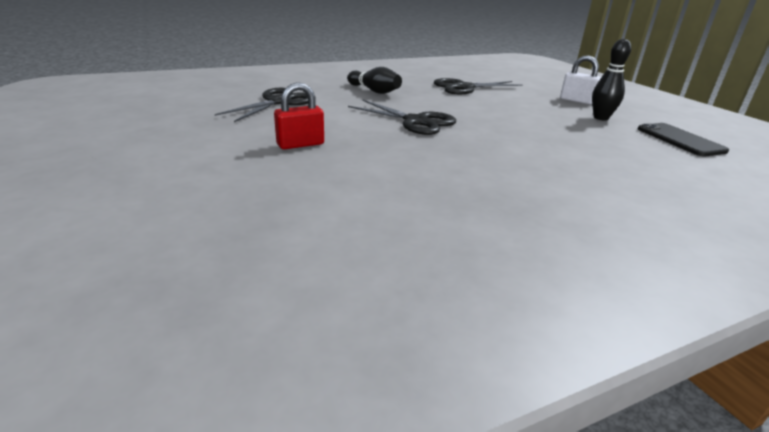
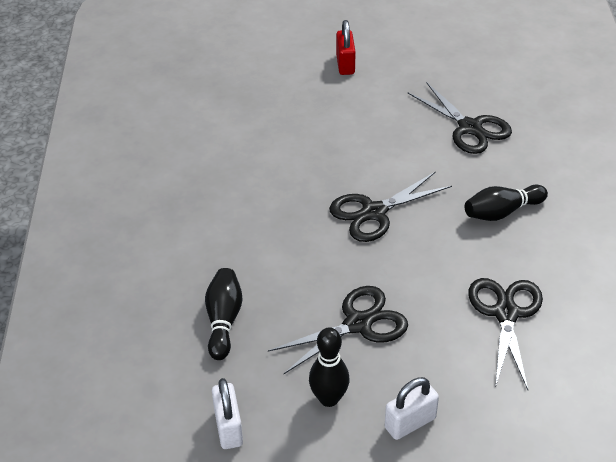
camera: 115 degrees right, 15 degrees up
(300, 144) = (340, 124): red padlock -> red padlock (345, 64)
(531, 116) = (358, 323): none -> black scissors
(608, 156) = (223, 321): none -> black bowling pin
(680, 140) = (228, 428): black phone -> white padlock

